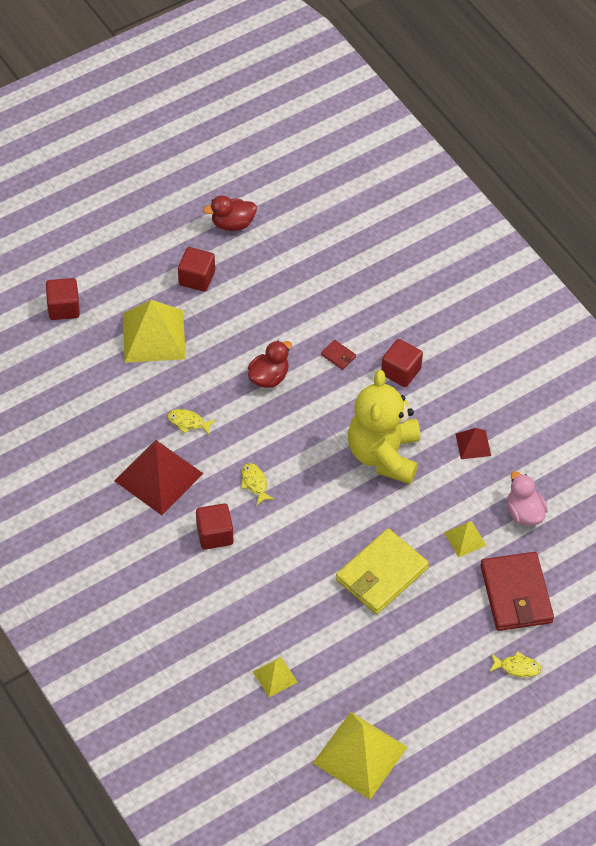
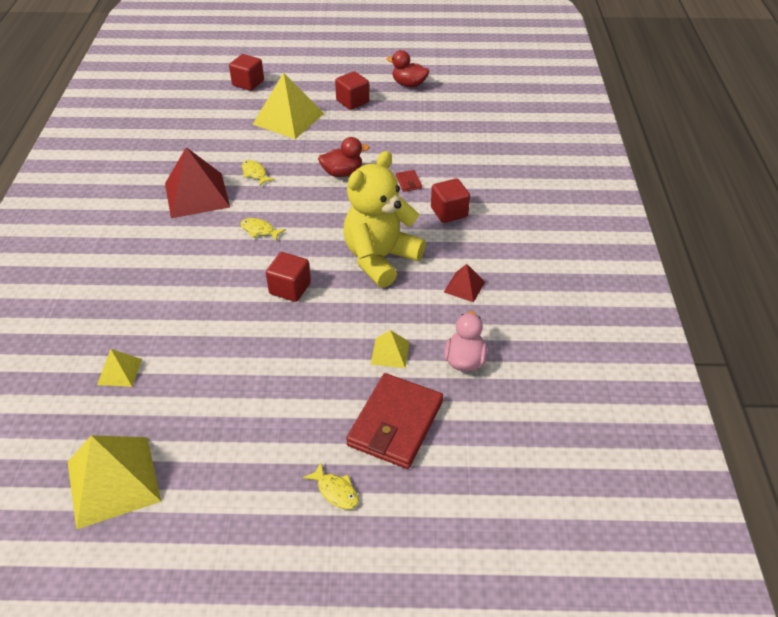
camera: 35 degrees right, 10 degrees down
(215, 534) = (193, 248): red cube -> red cube (290, 288)
(255, 483) = (259, 230): yellow fish -> yellow fish turned 75 degrees counterclockwise
(381, 574) = (290, 342): yellow wallet -> none

